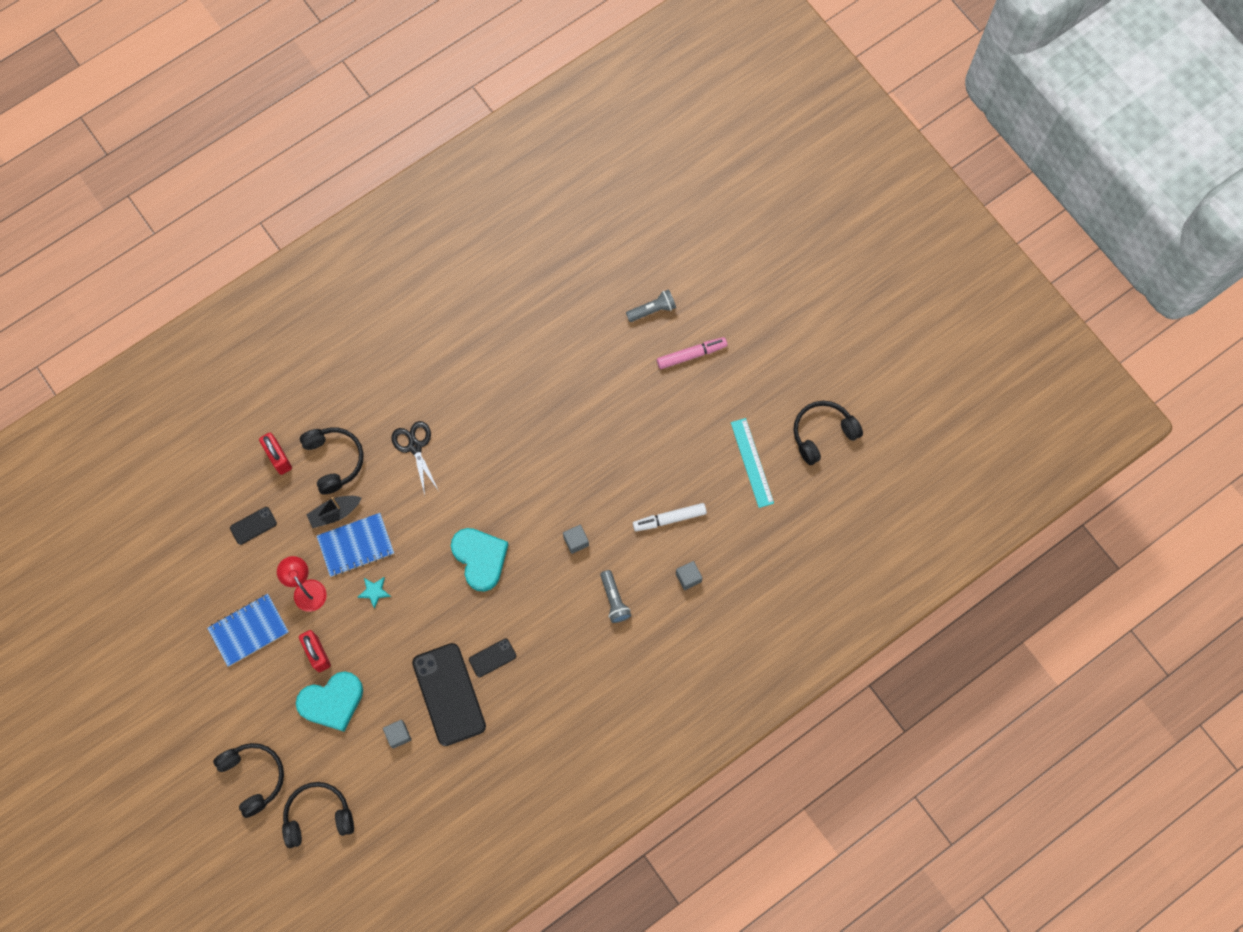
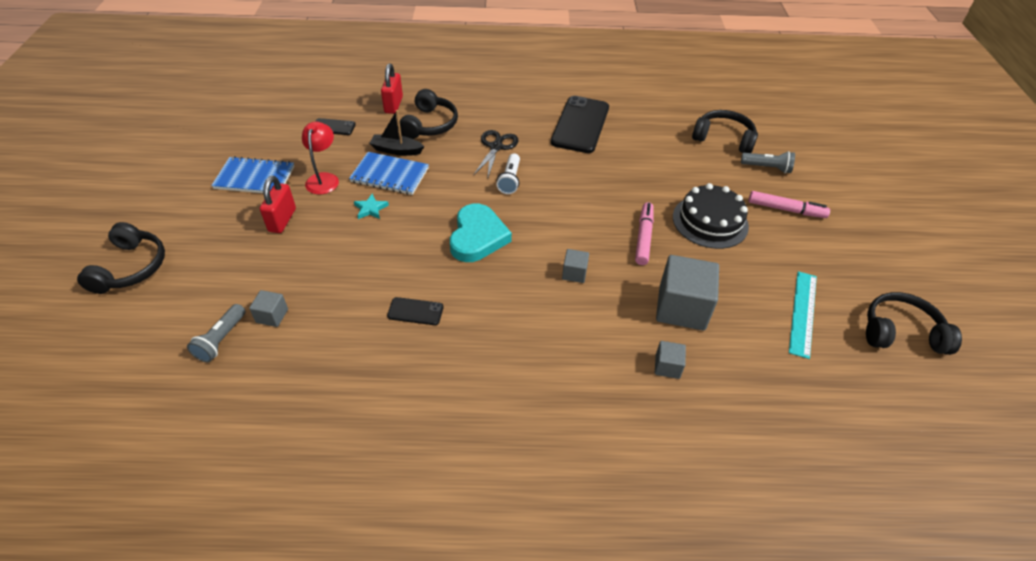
camera: 35 degrees right, 25 degrees down
(318, 816) = (134, 331): black headphones -> black headphones (723, 139)
(332, 702) = (252, 257): turquoise heart -> none
(449, 694) = (348, 314): black phone -> black phone (580, 125)
(457, 478) = (510, 180): none -> white flashlight
(602, 467) = (643, 237): none -> pink marker
(614, 600) = (573, 338): grey flashlight -> grey flashlight (221, 340)
(641, 412) = (710, 221): none -> black cake
(669, 519) = (681, 308): white marker -> grey cube

